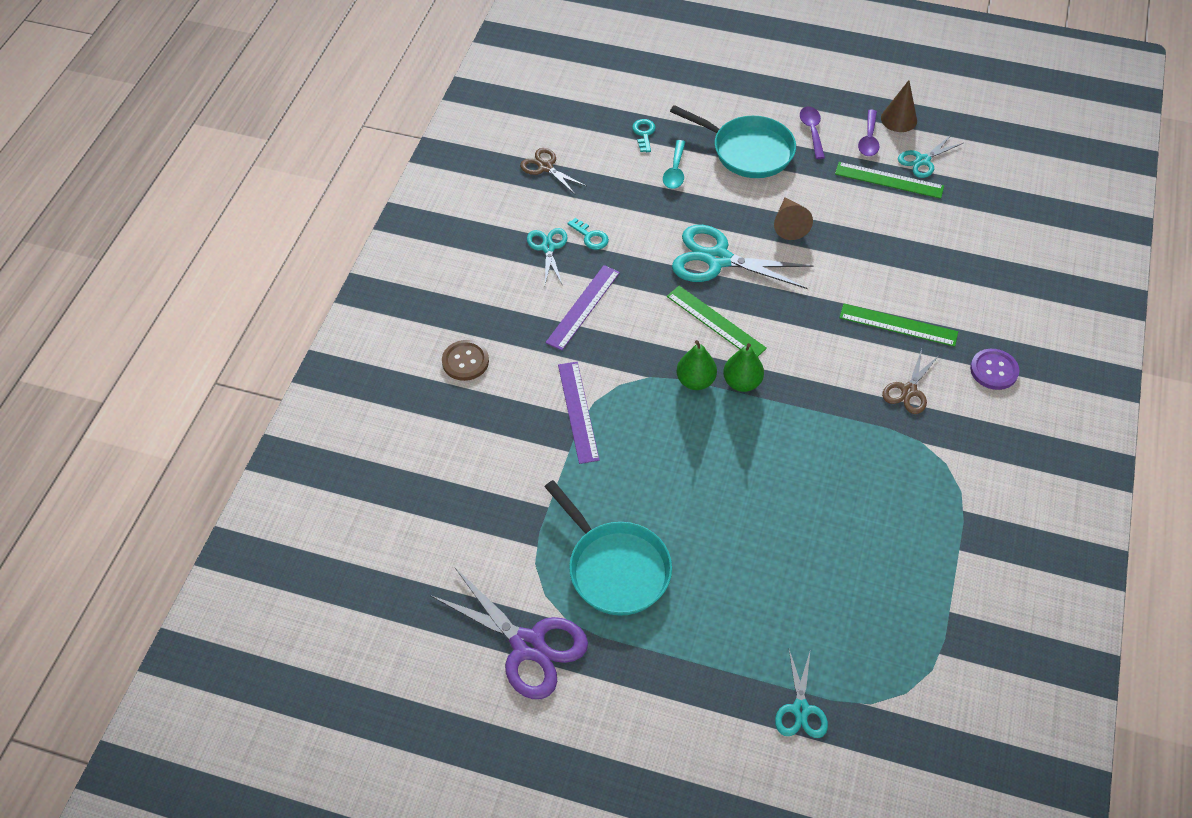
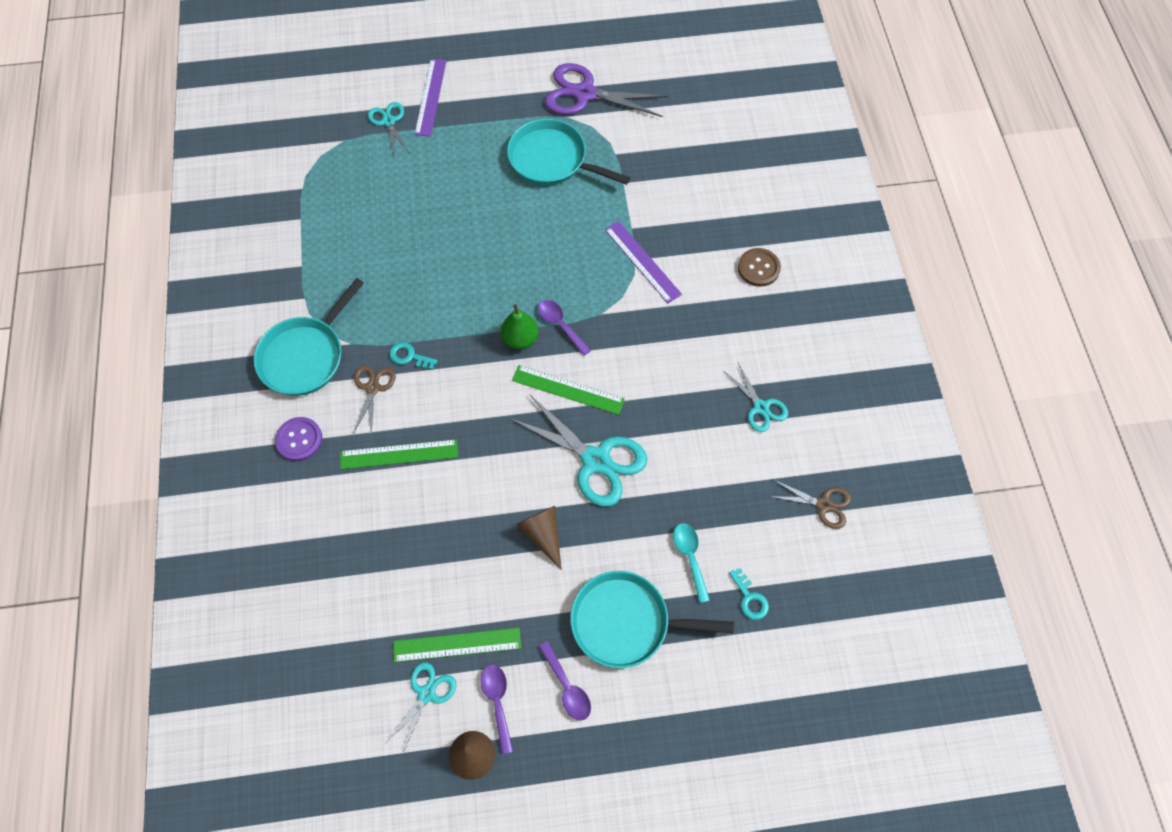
camera: 155 degrees right, 10 degrees up
(583, 307) = (692, 357): purple ruler -> purple ruler (430, 97)
(590, 237) = (729, 436): turquoise key -> turquoise key (409, 356)
(695, 381) = (560, 325): green pear -> purple spoon
(718, 259) = (595, 460): turquoise scissors -> turquoise scissors turned 45 degrees clockwise
(973, 447) = (305, 356): none -> turquoise pan

